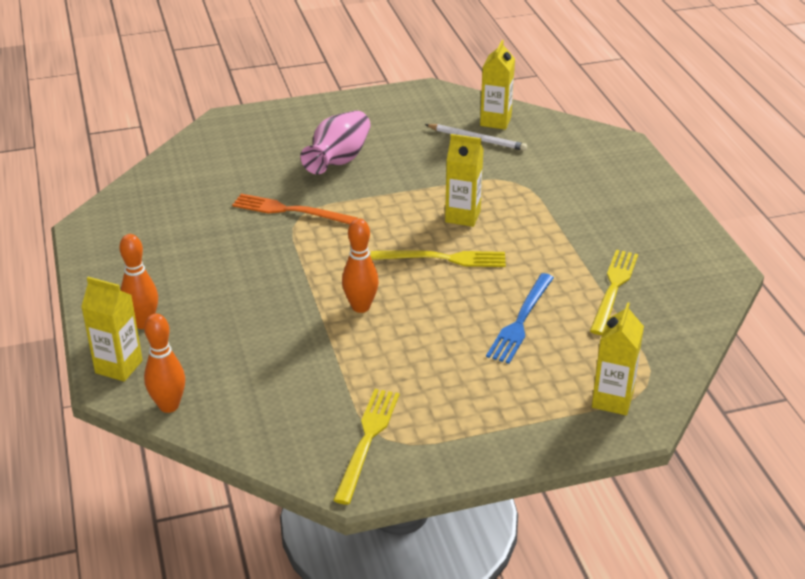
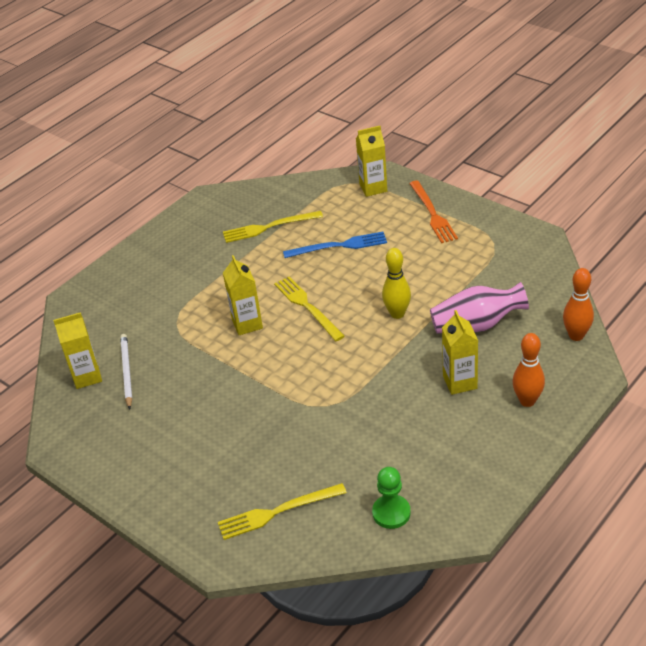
camera: 120 degrees left, 5 degrees up
(119, 367) = (576, 381): yellow carton -> yellow carton (460, 382)
(149, 198) = (391, 513): none -> green pawn
(290, 210) = (325, 415): orange fork -> orange fork (432, 214)
(338, 160) = (227, 432): pink vase -> pink vase (476, 325)
(360, 307) = (397, 314): orange bowling pin -> yellow bowling pin
(367, 440) = (504, 248): yellow fork -> yellow fork (277, 512)

